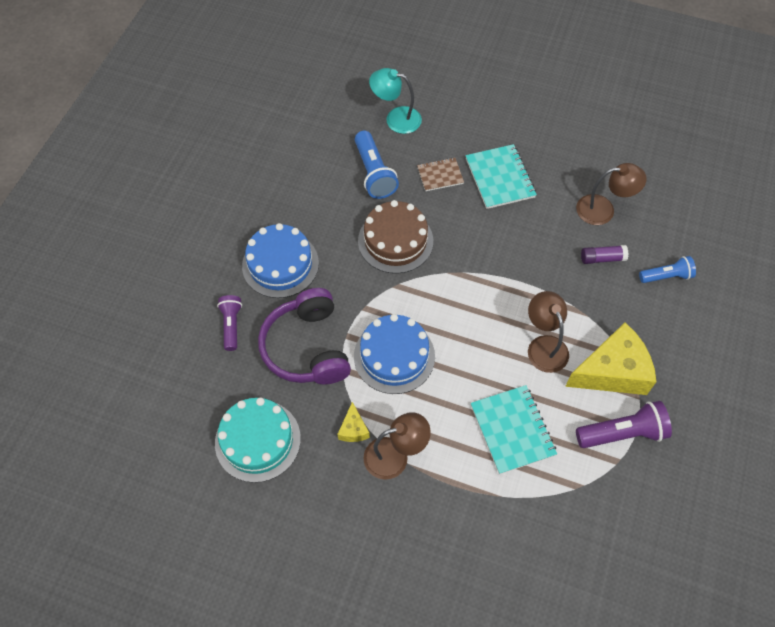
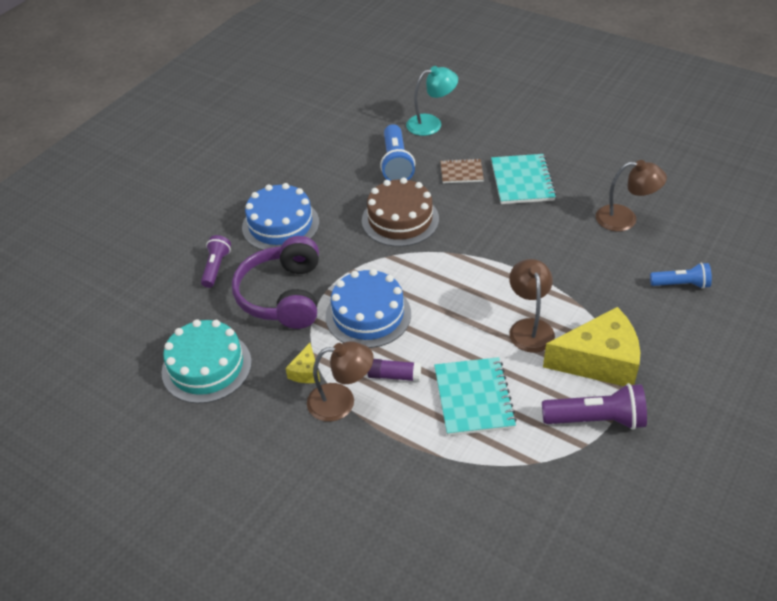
camera: 15 degrees right, 15 degrees down
(396, 118) = (431, 123): turquoise lamp -> turquoise lamp turned 135 degrees clockwise
(602, 258) = (613, 260): purple glue stick -> purple glue stick (394, 376)

